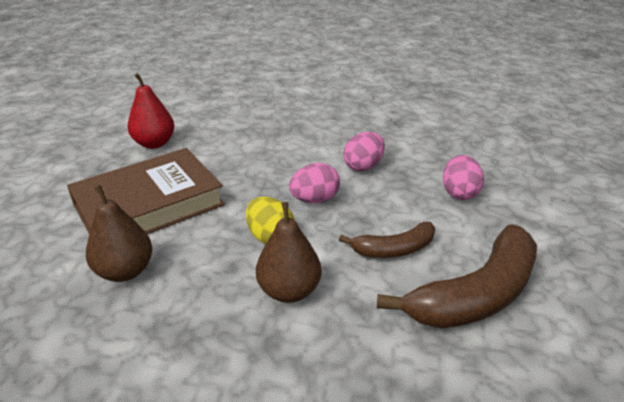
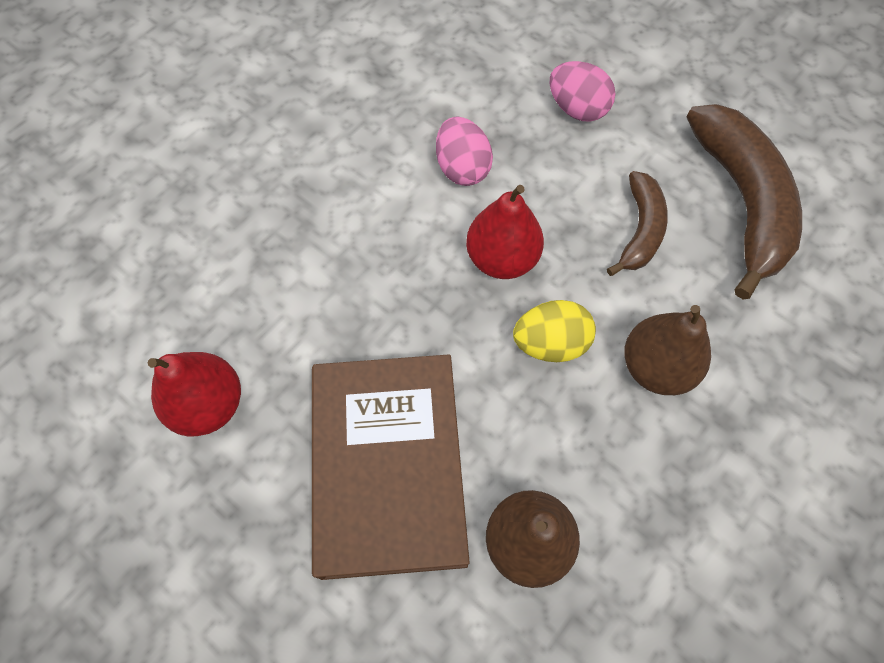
camera: 60 degrees left, 30 degrees up
(314, 200) = (502, 259): pink egg -> red pear

